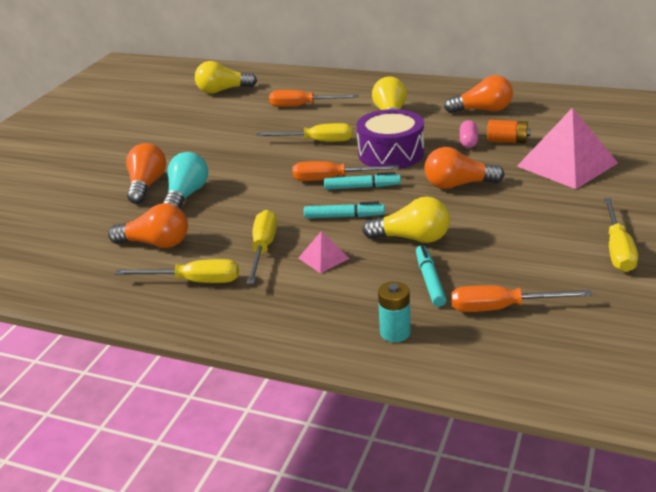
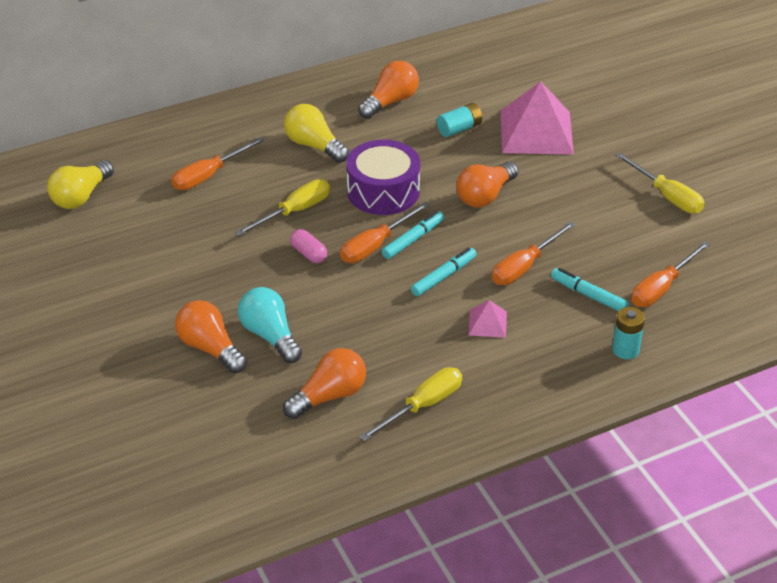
camera: 50 degrees left, 10 degrees up
(263, 249) = (428, 344): yellow screwdriver -> none
(412, 238) = (524, 266): yellow light bulb -> orange screwdriver
(468, 142) = (429, 145): pink capsule -> pink capsule (309, 254)
(507, 141) = (459, 129): orange battery -> turquoise battery

